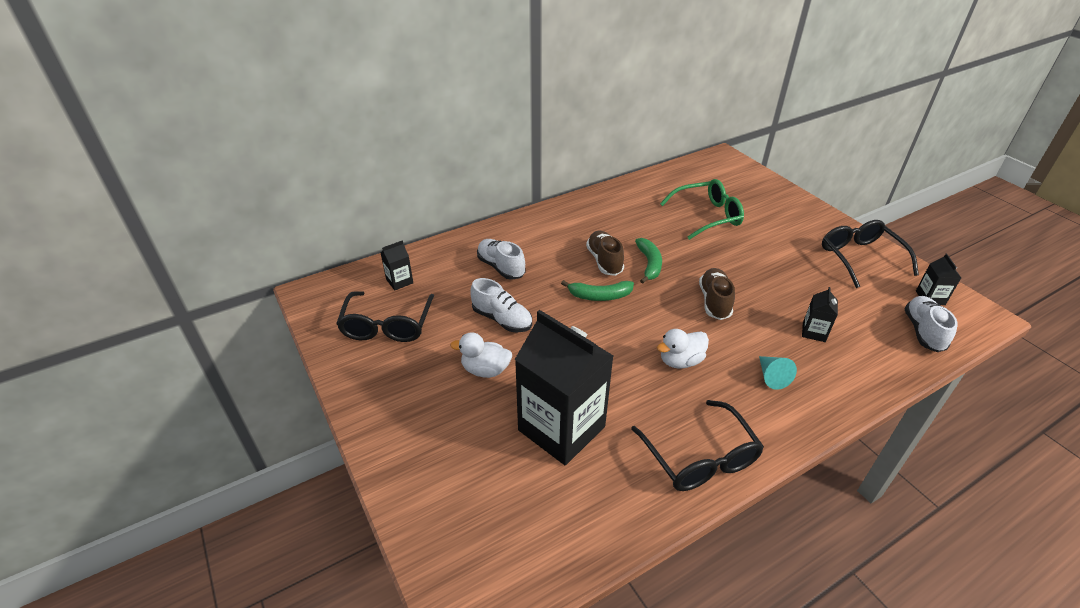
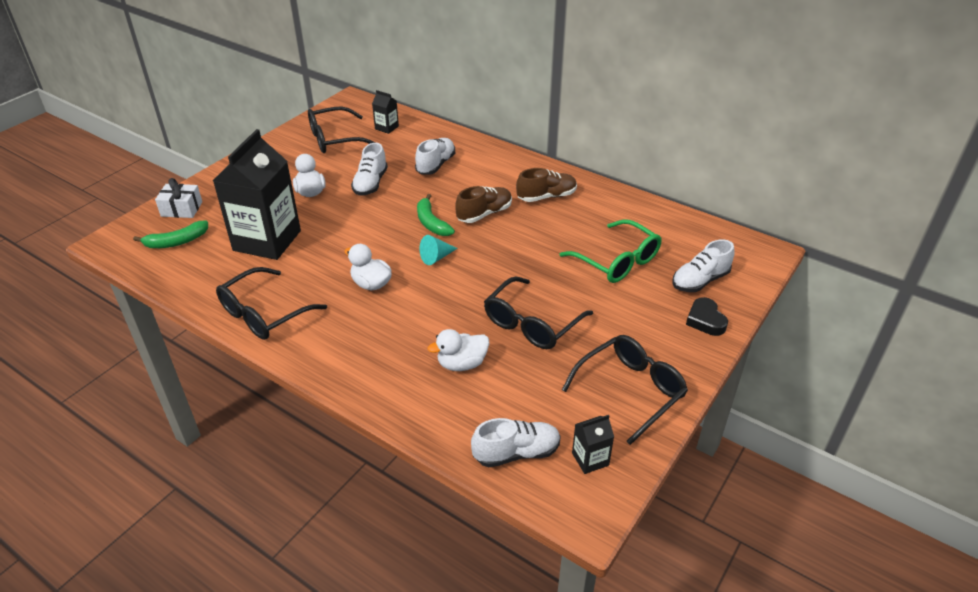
camera: 65 degrees right, 0 degrees up
(436, 507) = (182, 209): none -> white gift
(649, 264) = (498, 240): green banana -> green banana (176, 242)
(714, 302) = (468, 290): brown shoe -> brown shoe (546, 197)
(745, 190) = (700, 281): none -> white shoe
(771, 279) = (532, 323): none -> black glasses
(771, 376) = (379, 342): turquoise cone -> turquoise cone (436, 257)
(790, 203) = (705, 320): none -> black heart
(814, 332) = (462, 364): black carton -> white duck

